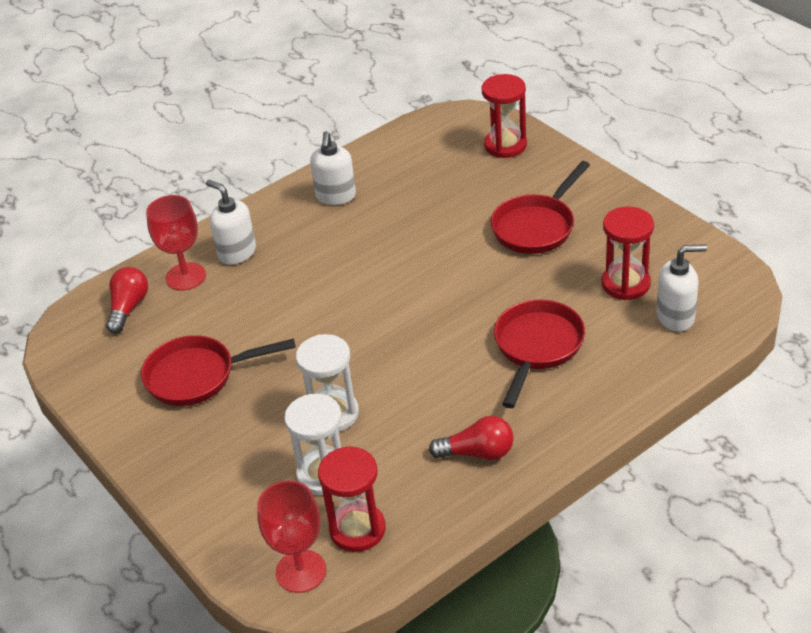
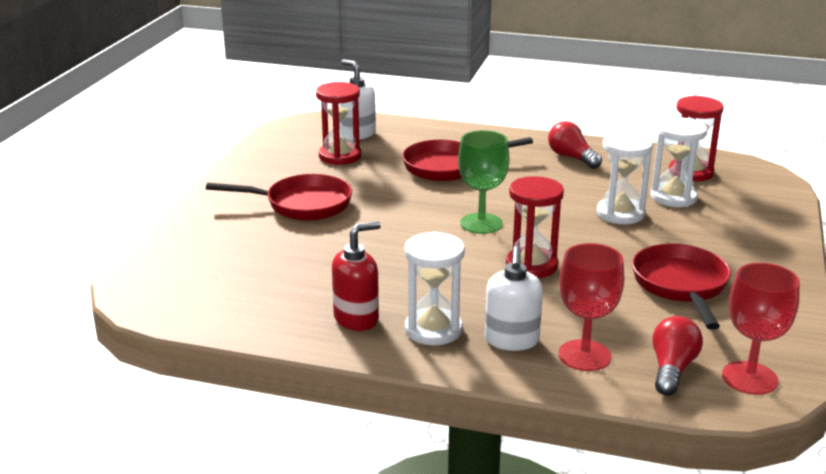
camera: 130 degrees left, 15 degrees down
(128, 308) = (672, 369): red light bulb -> red light bulb turned 135 degrees clockwise
(197, 376) = (681, 286): red pan -> red pan turned 135 degrees counterclockwise
(286, 224) = (433, 330): none -> white hourglass
(301, 571) = (749, 178): red goblet -> red goblet (749, 378)
(336, 196) = (356, 319): white soap dispenser -> red soap dispenser
(403, 314) = (481, 224): none -> green goblet
(505, 145) = (181, 254): red hourglass -> red hourglass (531, 265)

